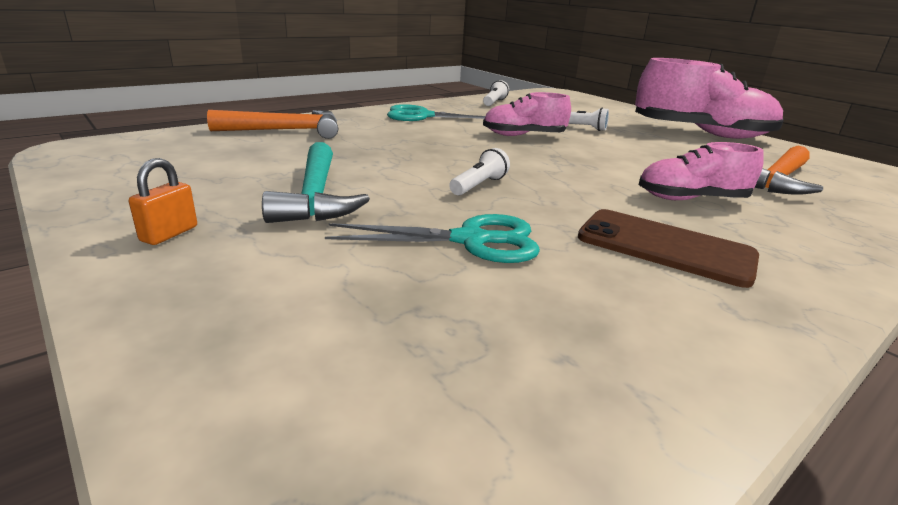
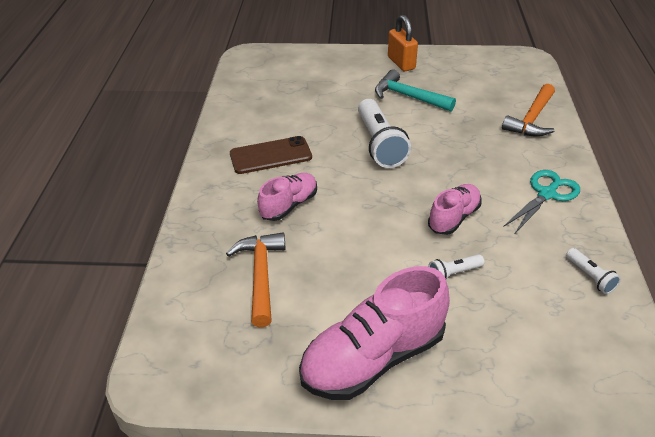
camera: 135 degrees right, 15 degrees up
(169, 234) = (401, 63): orange padlock -> orange padlock, size x1.73
(471, 240) = (331, 114): turquoise scissors -> none
(478, 185) = (380, 144): white flashlight -> white flashlight, size x2.09

